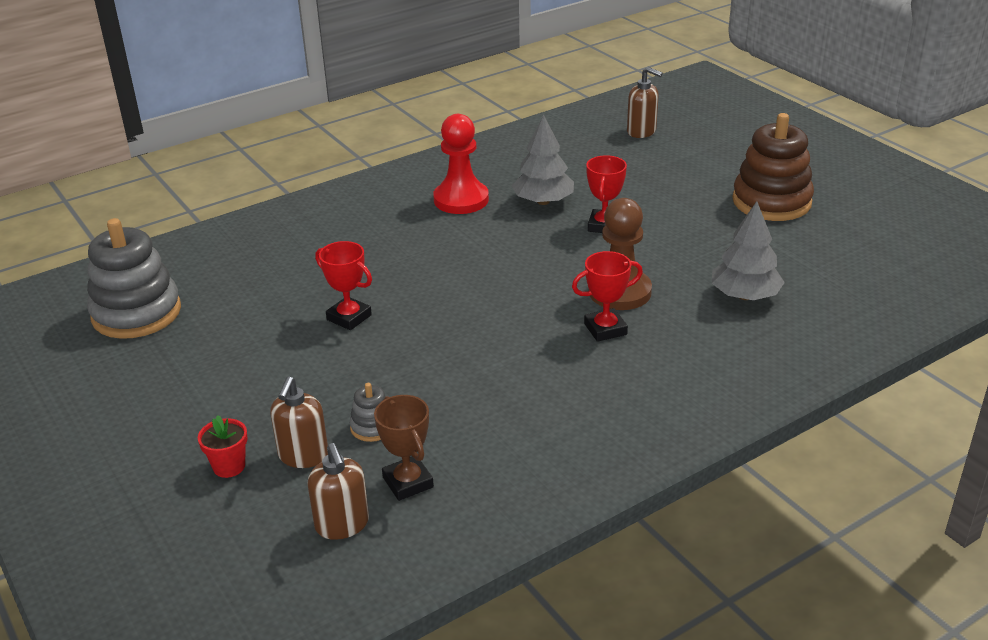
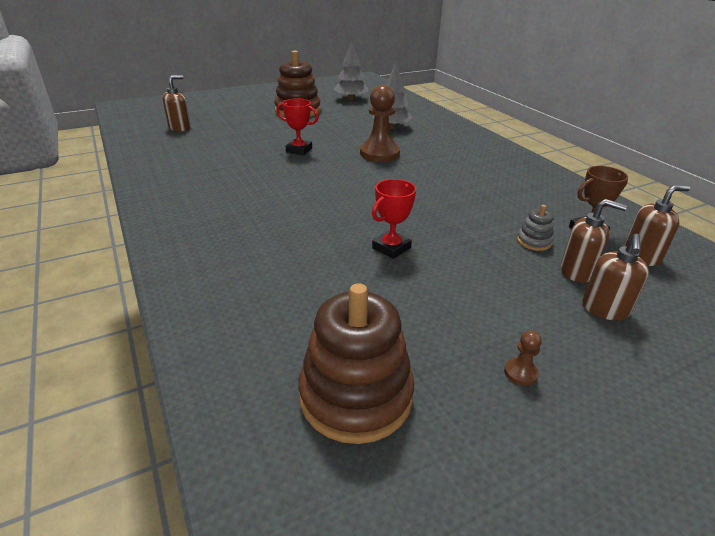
camera: 85 degrees left, 0 degrees up
(136, 313) = (356, 396): grey stacking toy -> brown stacking toy
(145, 397) = (520, 373): none -> brown pawn
(229, 466) = (604, 310): red flower pot -> brown soap dispenser
(461, 200) = (227, 192): red pawn -> none
(543, 201) = (253, 164): grey tree -> grey tree (351, 99)
(605, 329) = (419, 161): red trophy -> none

